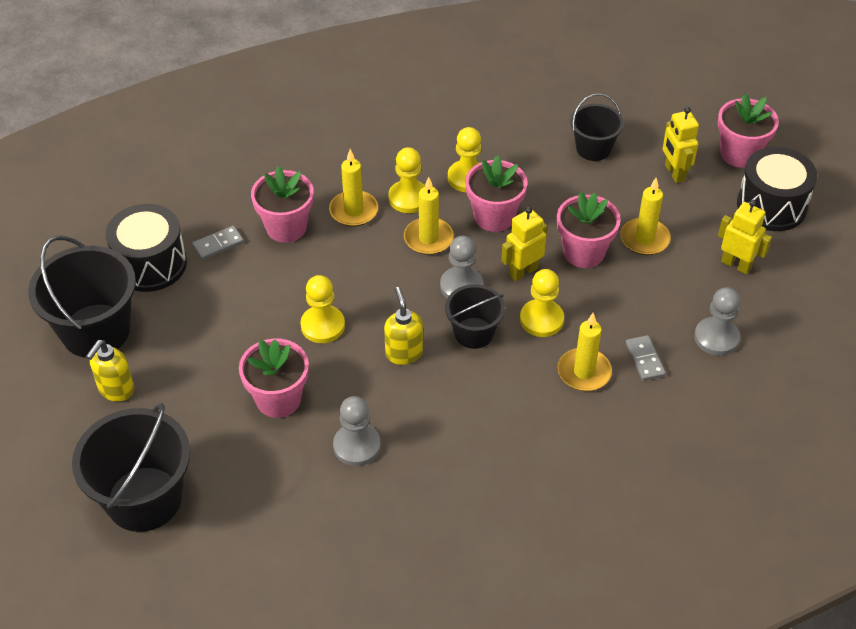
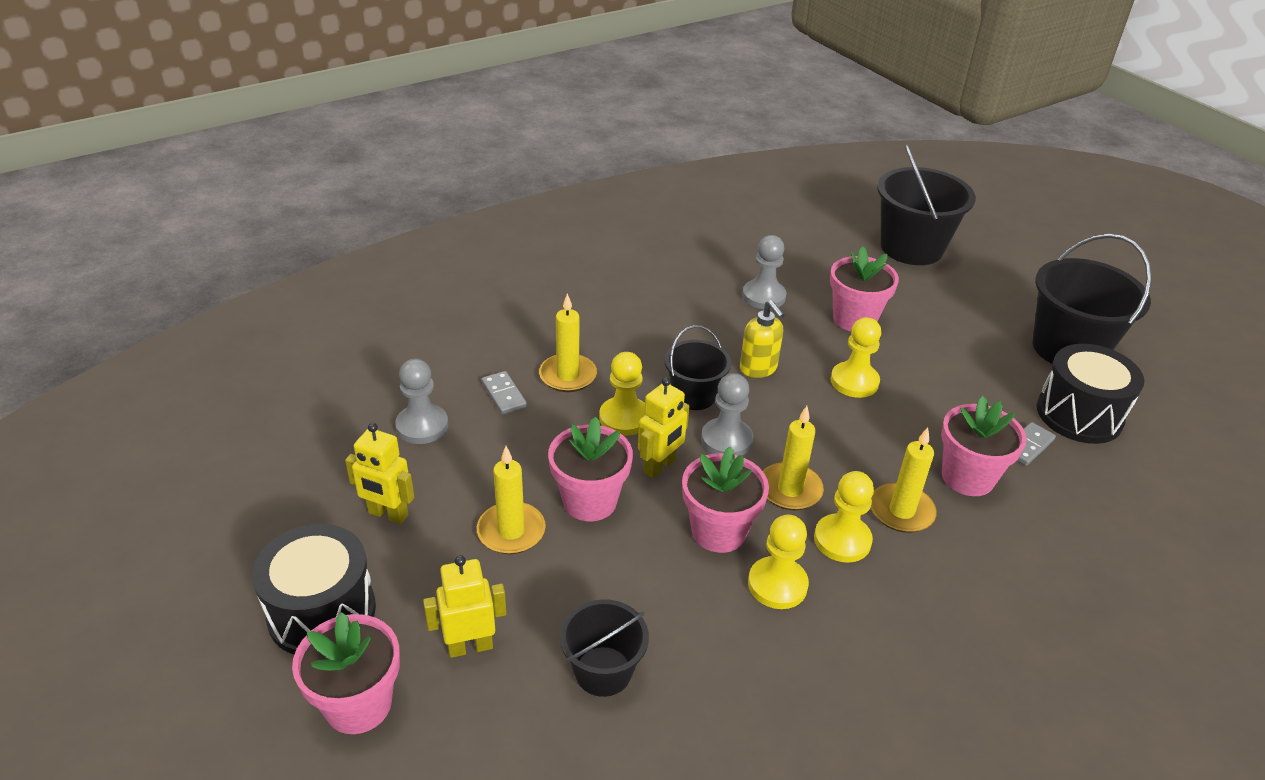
camera: 165 degrees right, 10 degrees down
(116, 390) = (1002, 308): yellow soap dispenser -> none
(674, 173) = (470, 646): yellow robot -> yellow robot turned 75 degrees counterclockwise

